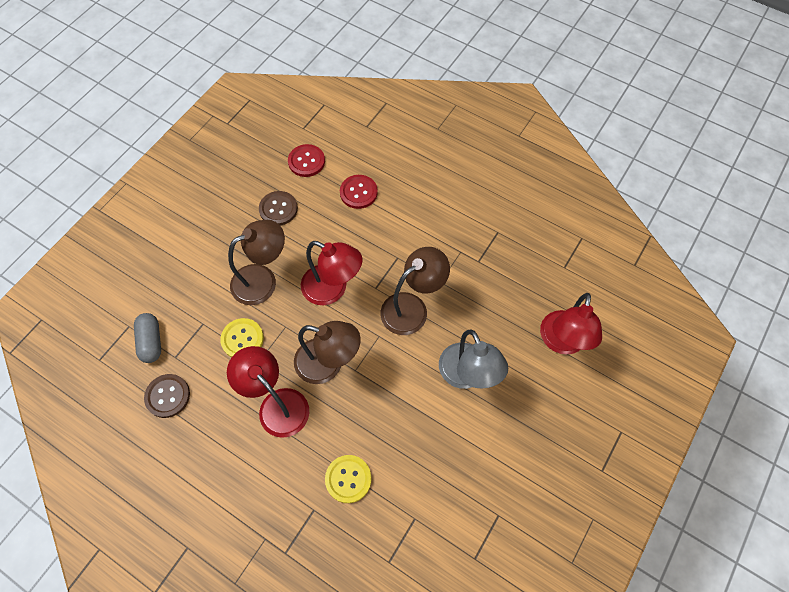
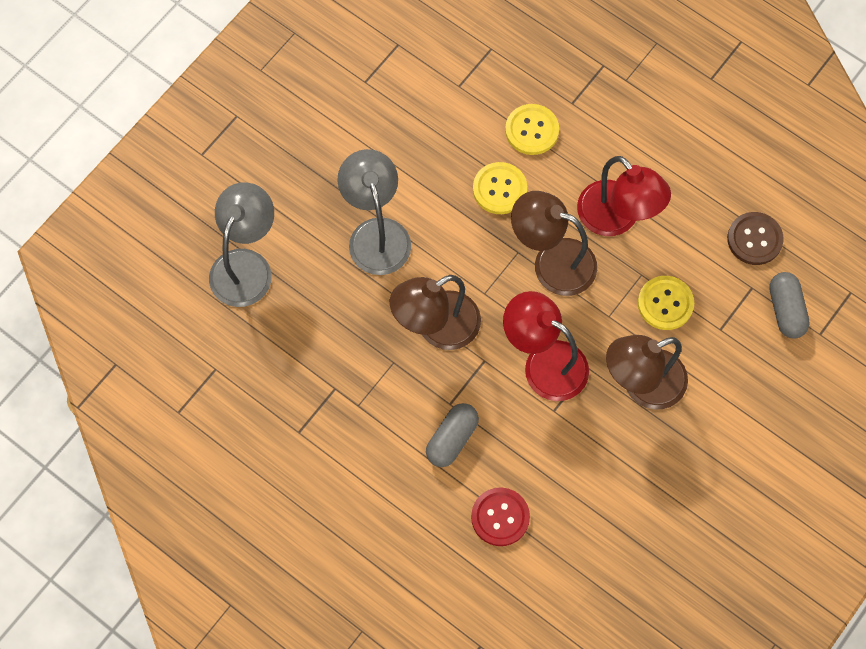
camera: 175 degrees left, 5 degrees up
(278, 209) = (623, 498): brown button -> none
(306, 161) = (580, 582): red button -> none
(372, 422) = (499, 189): none -> yellow button
(394, 235) = (452, 439): none -> grey capsule
(561, 342) = (246, 265): red lamp -> grey lamp

